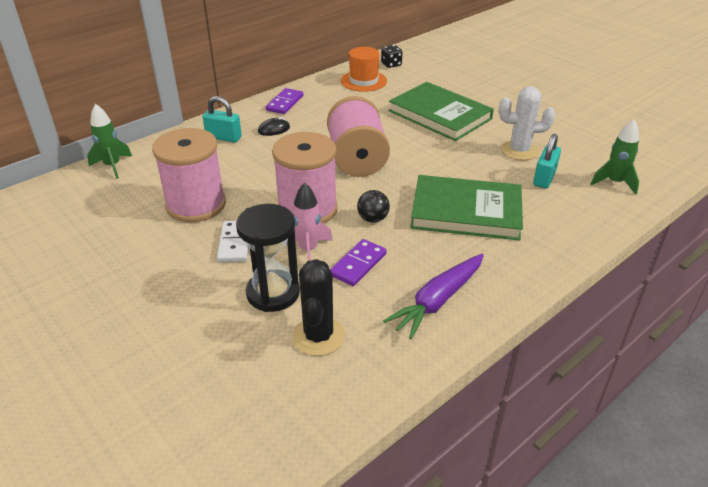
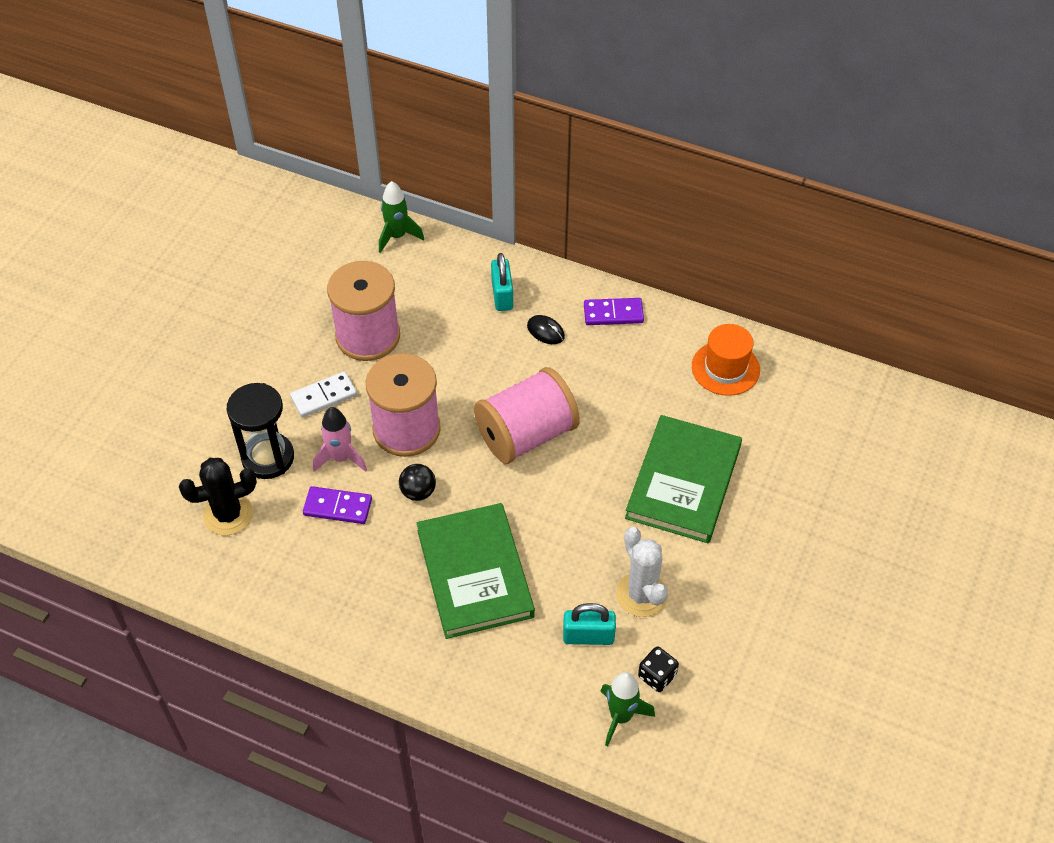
camera: 65 degrees right, 15 degrees up
(391, 64) = (797, 380): black dice -> black dice (657, 676)
(437, 301) = (313, 591): purple carrot -> none

